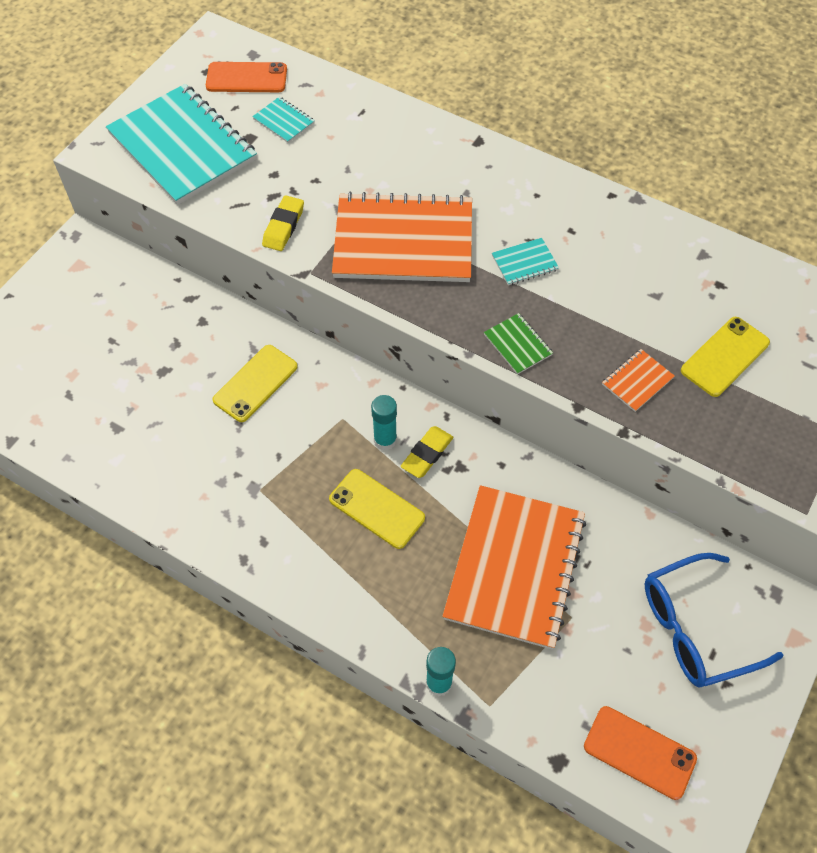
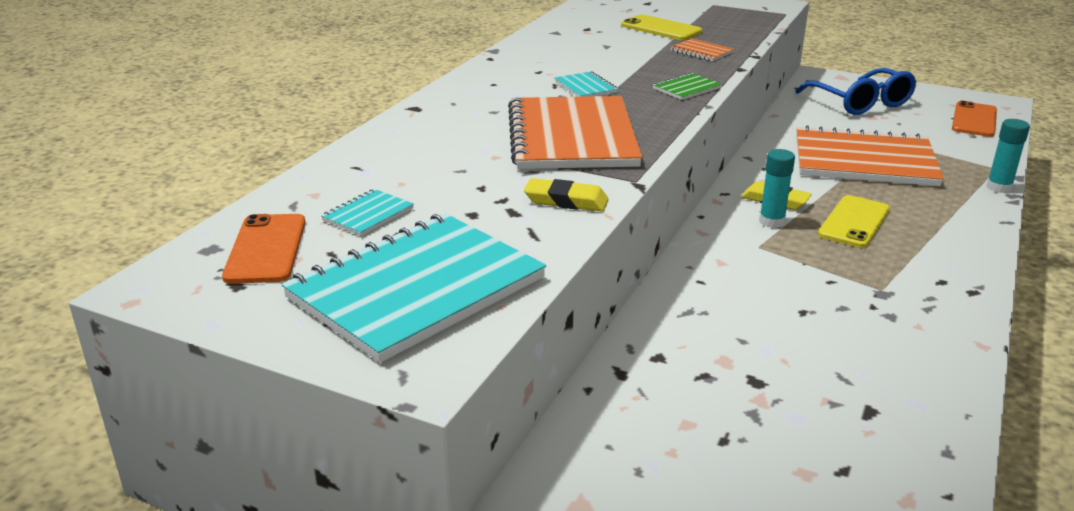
camera: 95 degrees left, 30 degrees down
(255, 383) = (740, 305): yellow phone -> none

